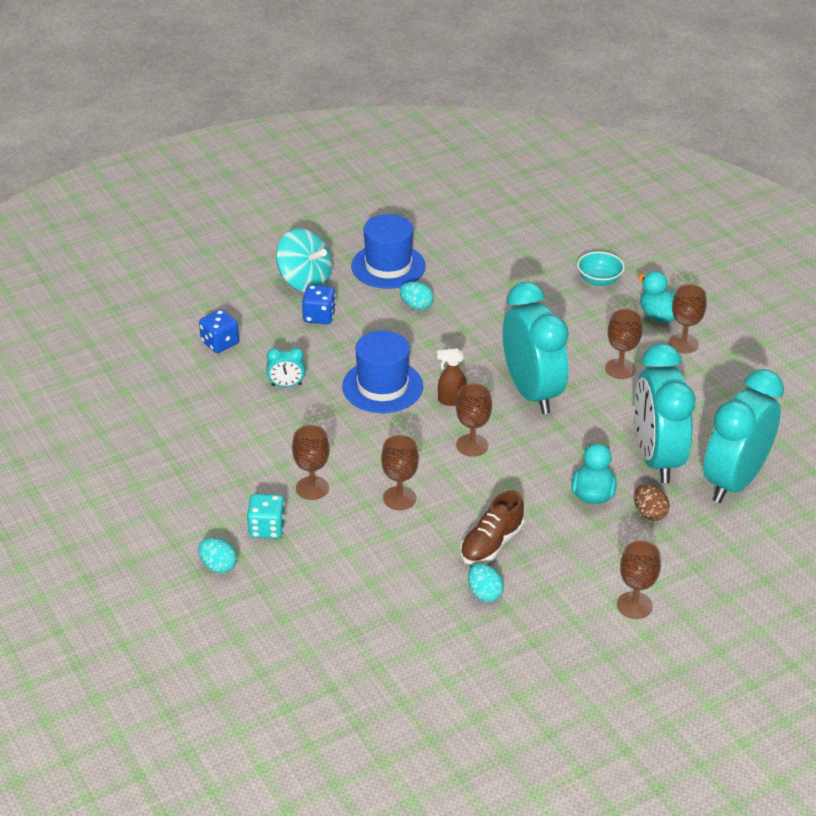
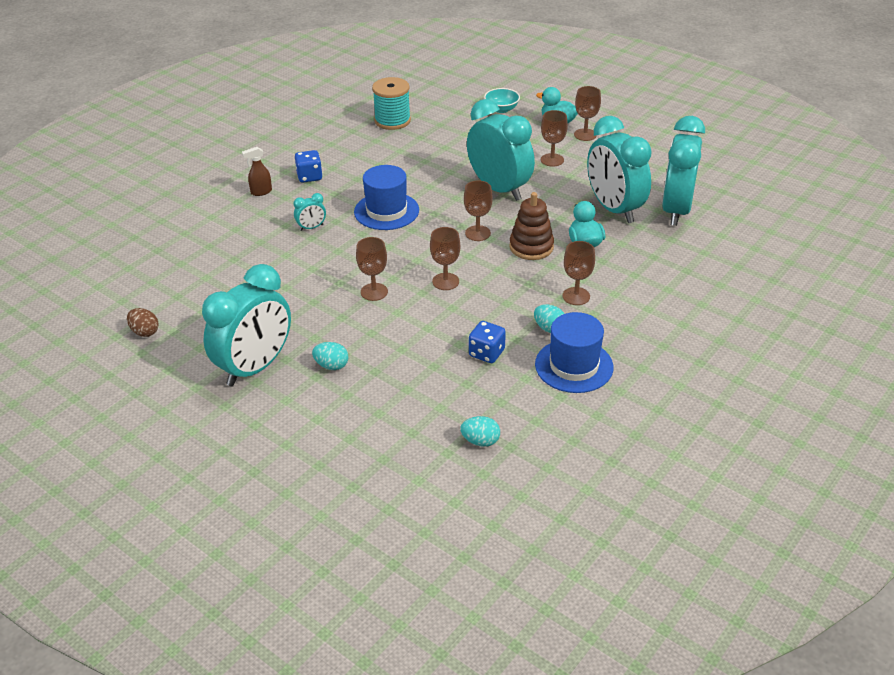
camera: 20 degrees left, 0 degrees up
(138, 543) = (255, 367): none -> turquoise clock
(220, 343) = (241, 212): blue dice -> blue dice (486, 353)
(267, 528) = (355, 329): turquoise dice -> none
(305, 281) = (284, 156): turquoise spinning top -> none
(388, 266) = (342, 133): blue hat -> blue hat (574, 366)
(416, 306) = (380, 154): turquoise egg -> turquoise egg (480, 441)
(451, 400) = (444, 208): brown spray bottle -> brown spray bottle (261, 192)
(456, 263) = (392, 121): none -> turquoise spool
(491, 544) = (533, 294): brown shoe -> none
(525, 481) = (531, 247): none -> brown stacking toy
(634, 605) = (661, 306): brown goblet -> brown goblet (576, 296)
(649, 513) = (632, 245): brown egg -> brown egg (145, 332)

